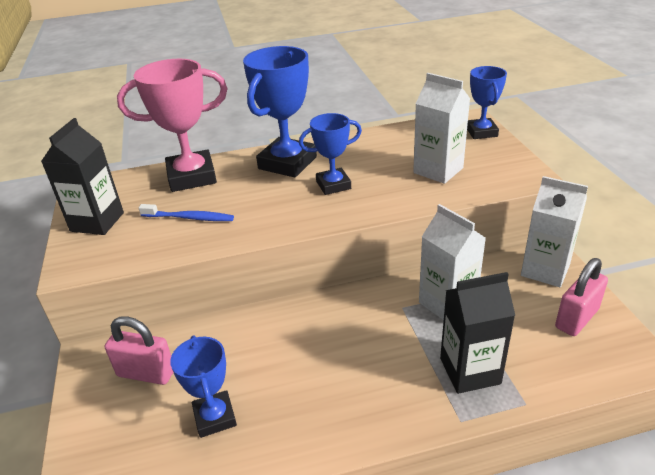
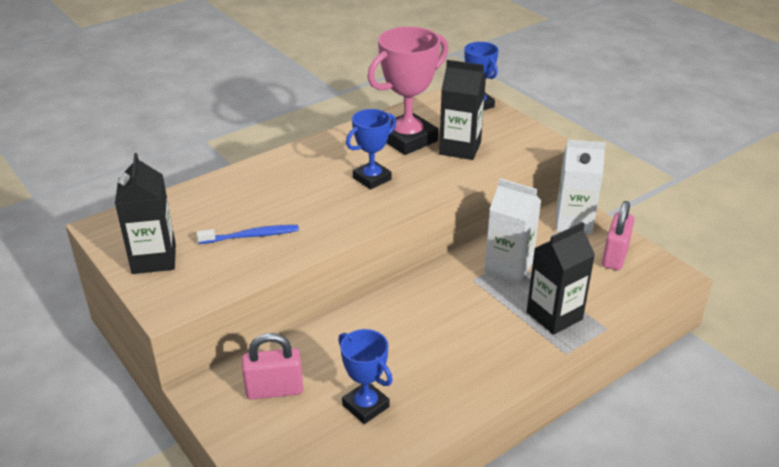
camera: 25 degrees left, 0 degrees up
(192, 177) = (219, 195): pink trophy -> pink trophy (407, 139)
(287, 163) = (310, 164): blue trophy -> none
(438, 170) = (460, 148): white carton -> black carton

